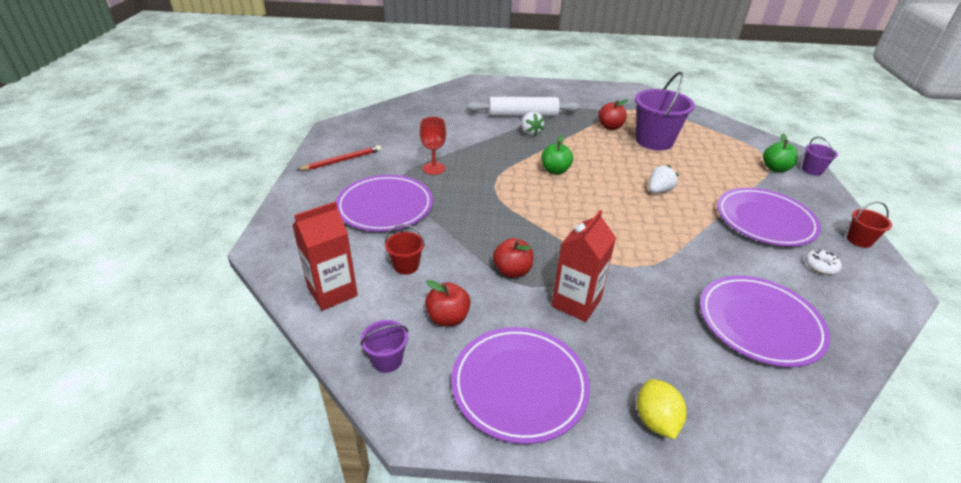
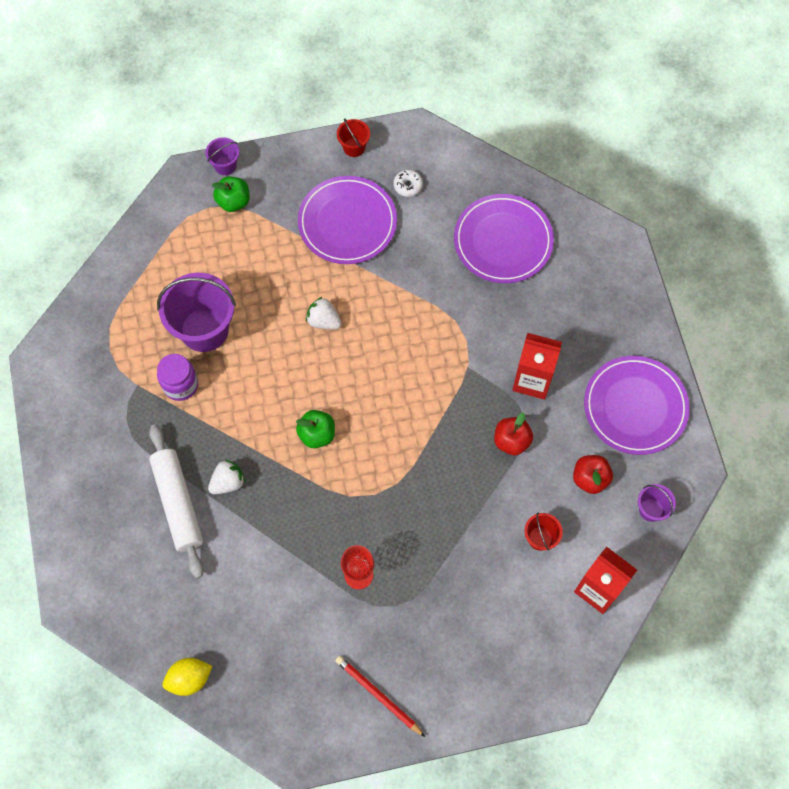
camera: 105 degrees left, 30 degrees up
(385, 206) = (455, 599): purple plate -> none
(610, 127) = (180, 385): red apple -> purple jar
(655, 420) = (628, 314): yellow lemon -> yellow lemon (189, 679)

